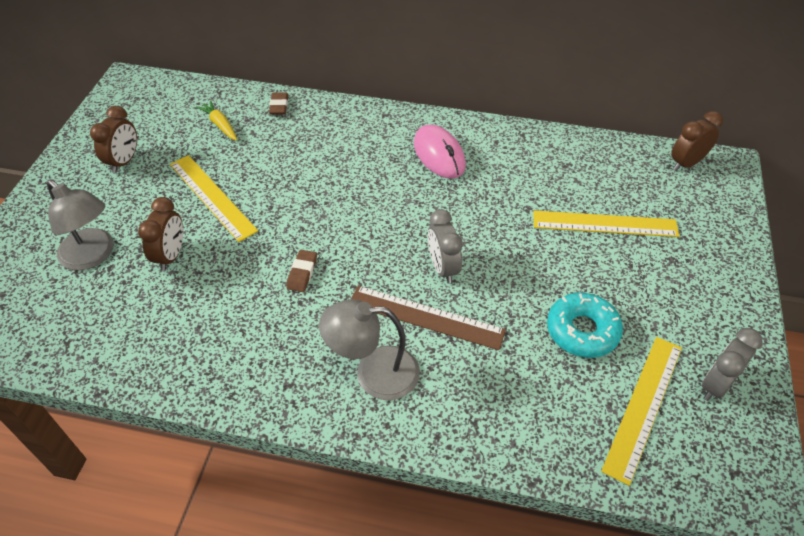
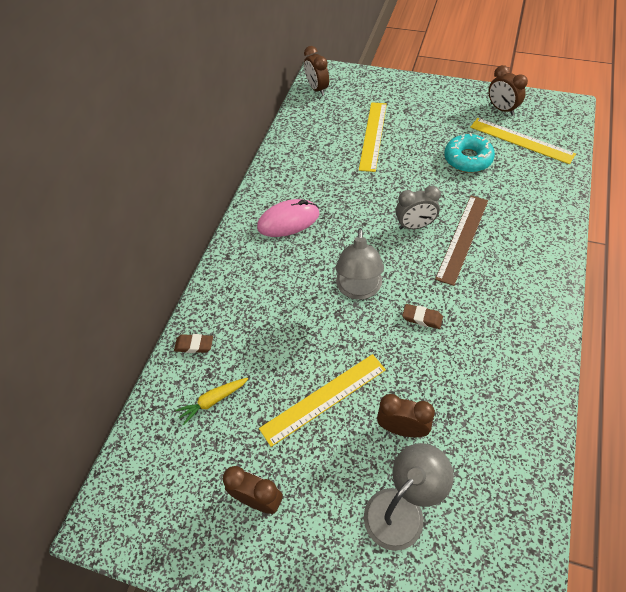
camera: 80 degrees left, 5 degrees up
(374, 373) = (516, 270): grey lamp -> grey lamp (359, 289)
(716, 385) = (501, 109): grey clock -> brown clock

